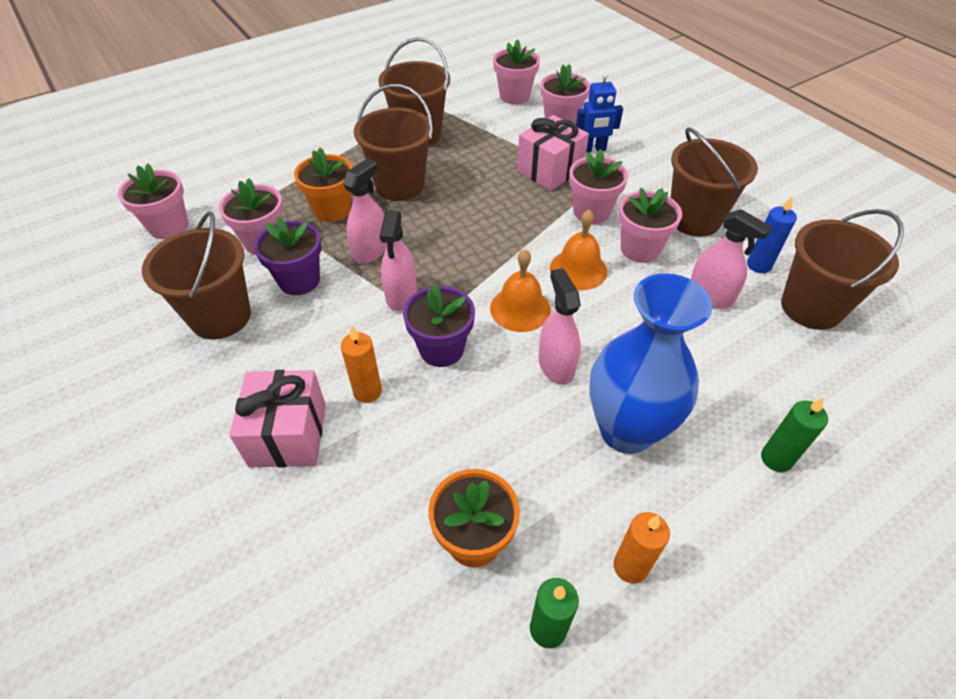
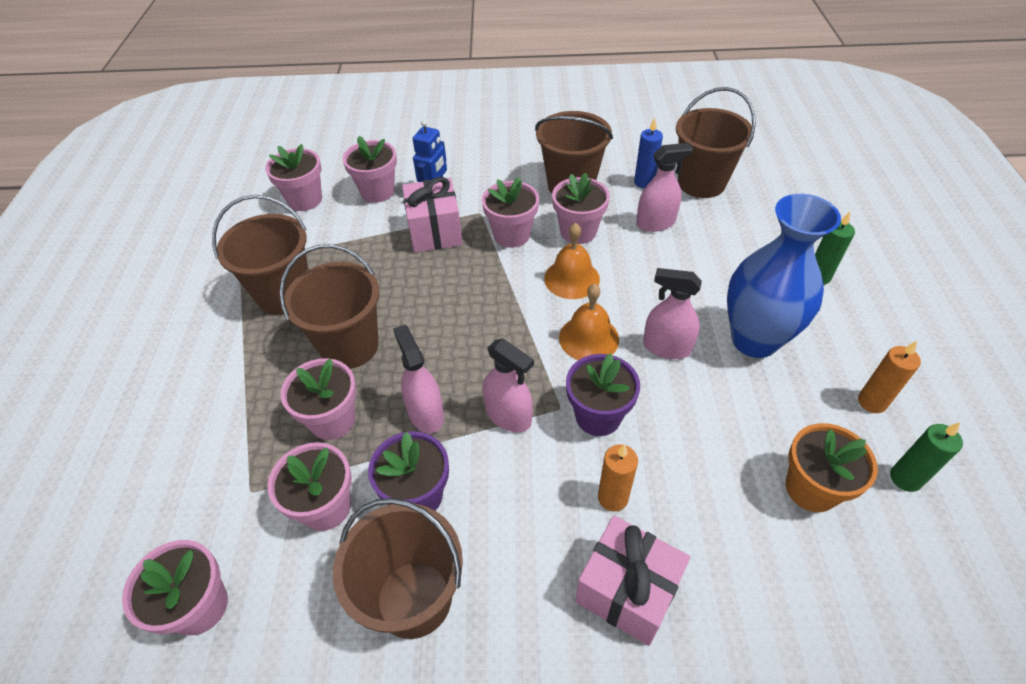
camera: 55 degrees left, 0 degrees up
(332, 210) = (332, 420): orange flower pot -> pink flower pot

